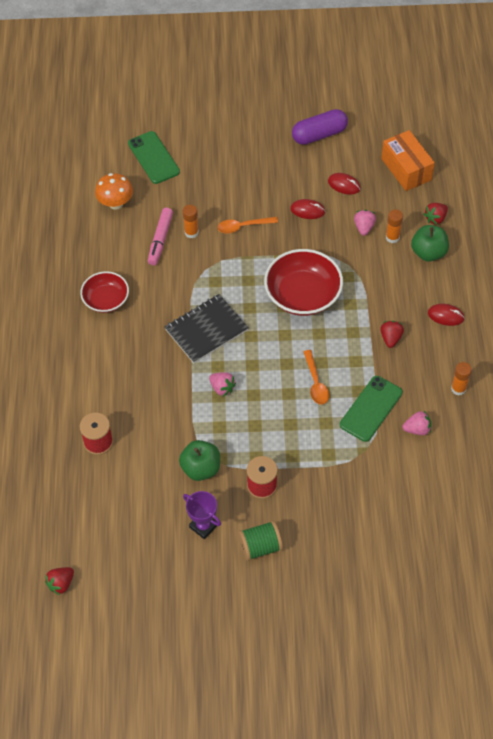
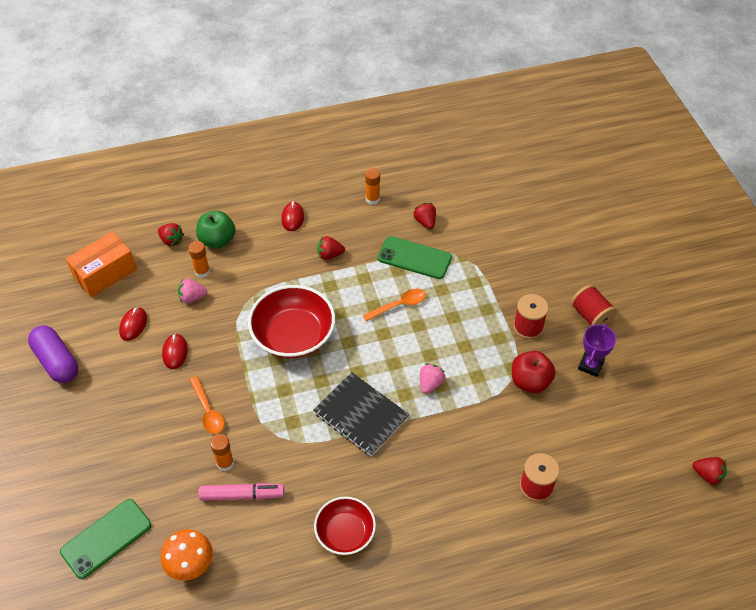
camera: 105 degrees left, 5 degrees down
(201, 468) = (530, 381): green apple -> red apple
(260, 546) = (590, 316): green spool -> red spool
(417, 429) = (425, 222): pink strawberry -> red strawberry

